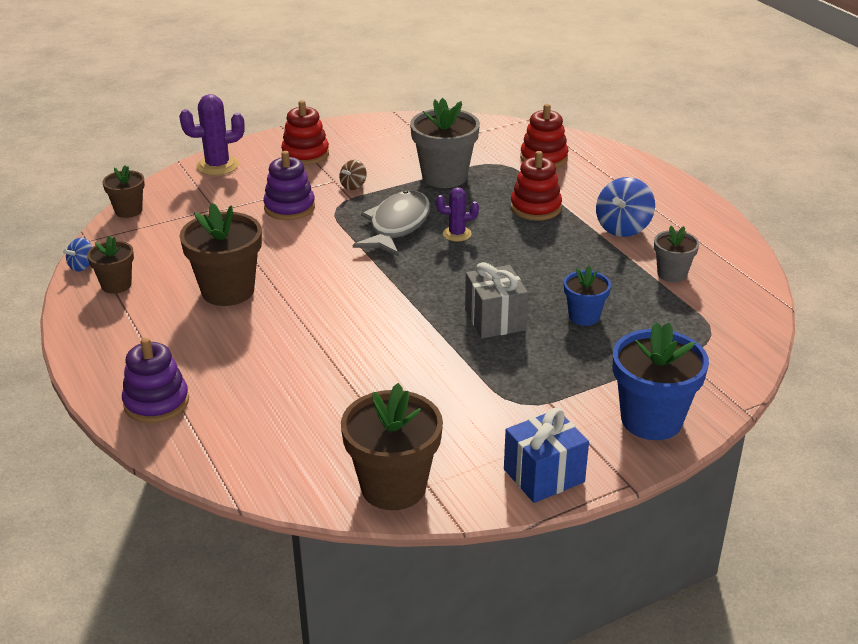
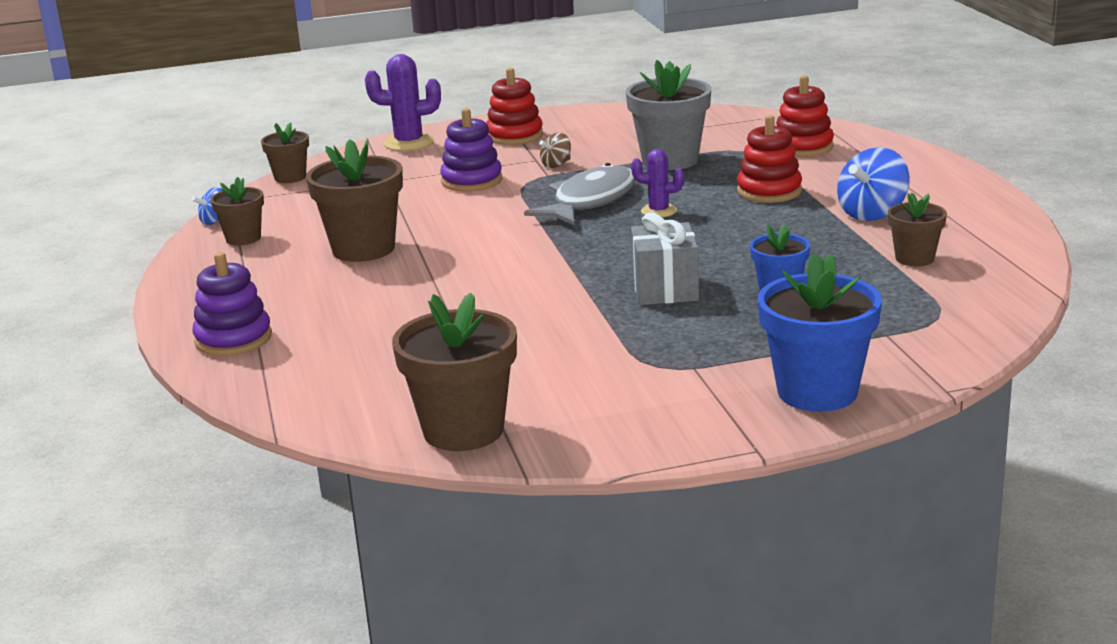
camera: 15 degrees right, 10 degrees down
(544, 476) = (652, 434): blue gift -> none
(672, 274) = (914, 258): grey flower pot -> brown flower pot

